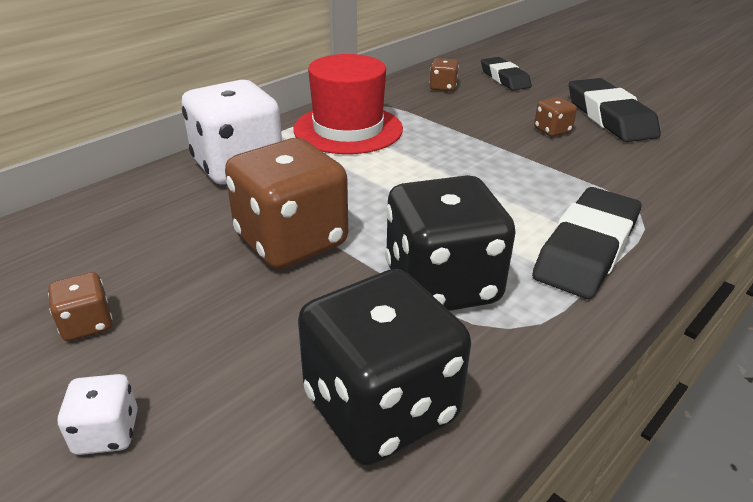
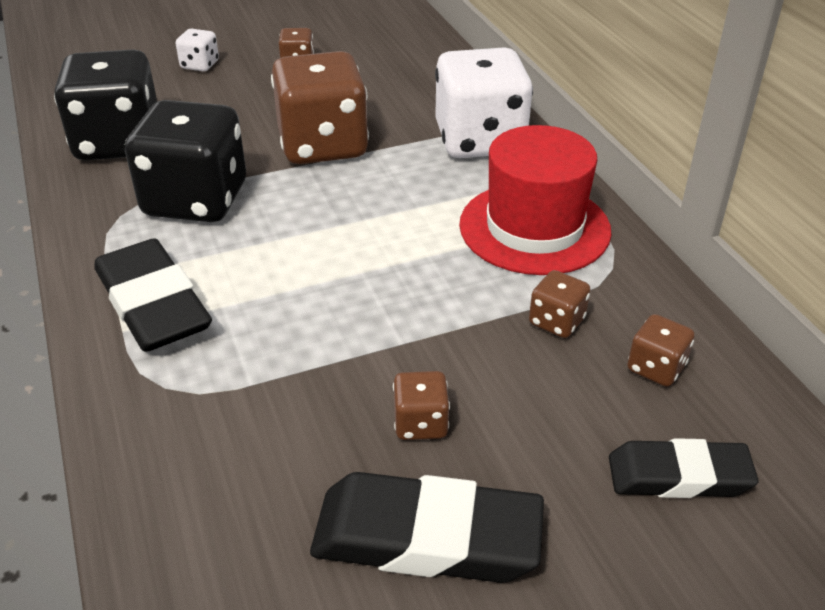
camera: 115 degrees right, 5 degrees up
(434, 111) = (556, 321): none -> brown dice

